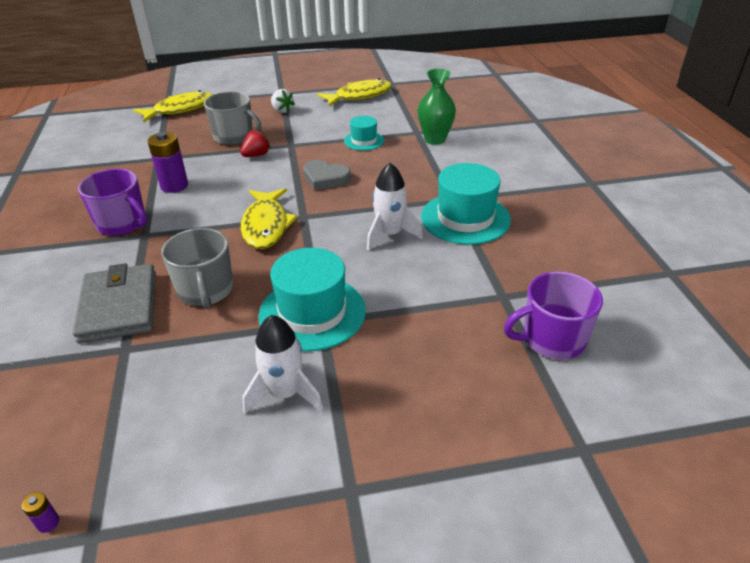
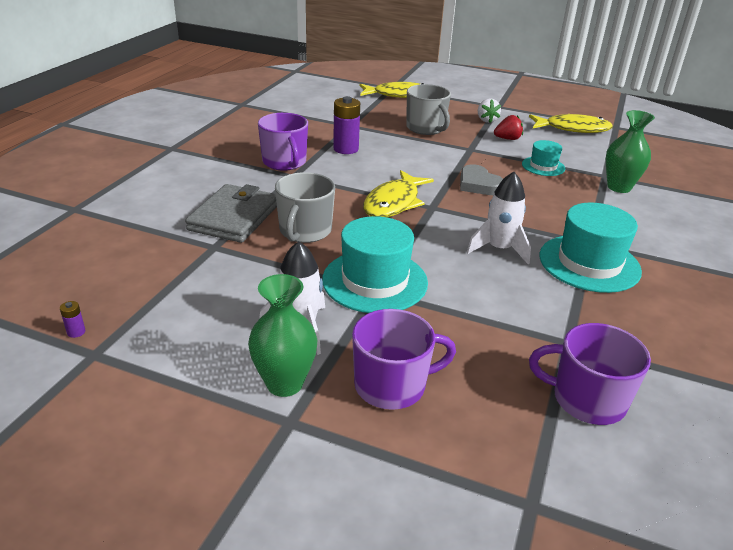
camera: 30 degrees right, 5 degrees down
(256, 155) = (433, 147): red strawberry -> red strawberry (507, 139)
(315, 456) = (284, 383): none -> green vase
(406, 406) = (392, 385): none -> purple mug

